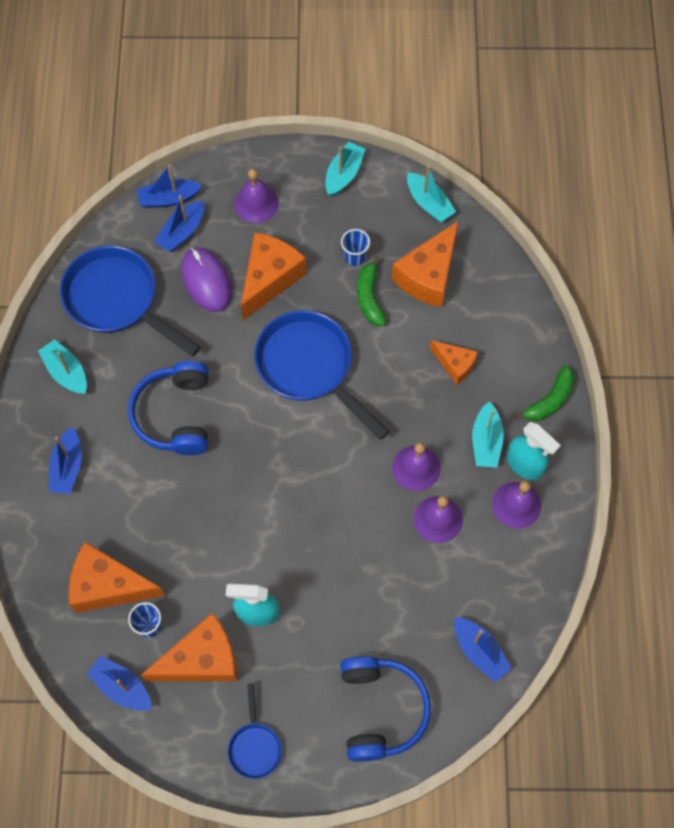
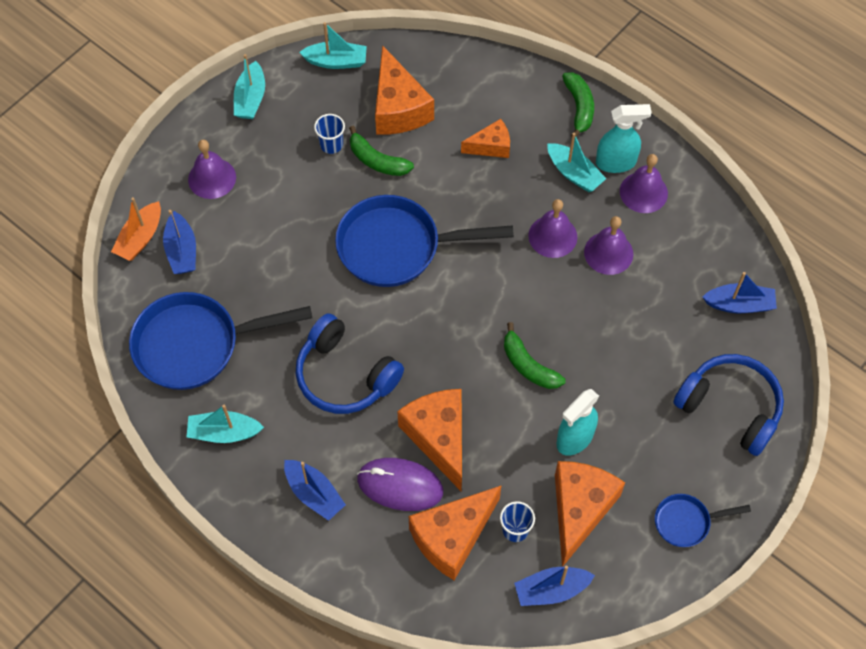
camera: 50 degrees left, 5 degrees down
(169, 198) = (140, 238): blue boat -> orange boat
(206, 281) = (246, 265): purple mouse -> purple mouse (400, 486)
(255, 746) = (686, 522): blue pan -> blue pan turned 135 degrees clockwise
(270, 279) = (290, 218): orange cheese -> orange cheese (439, 437)
(290, 533) = (528, 365): none -> green banana
(344, 174) = (250, 98): turquoise boat -> turquoise boat turned 150 degrees counterclockwise

